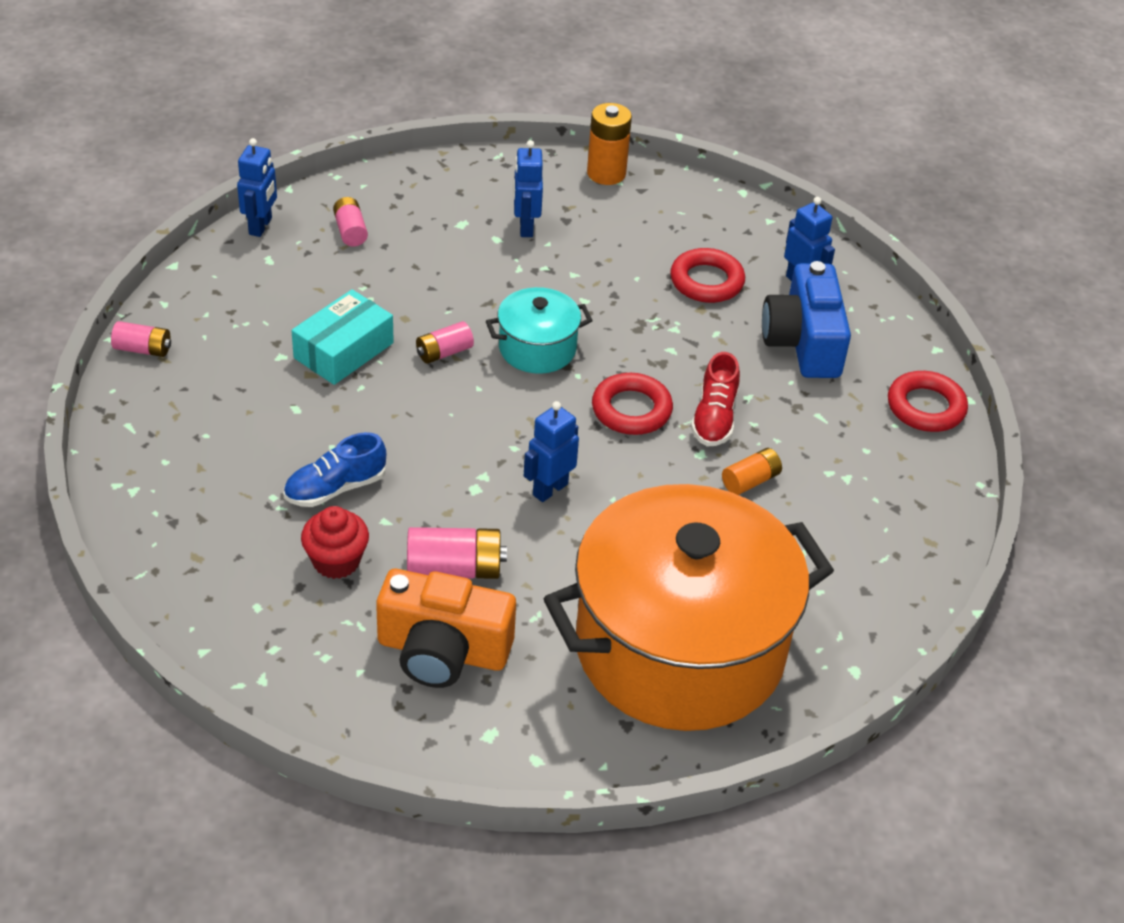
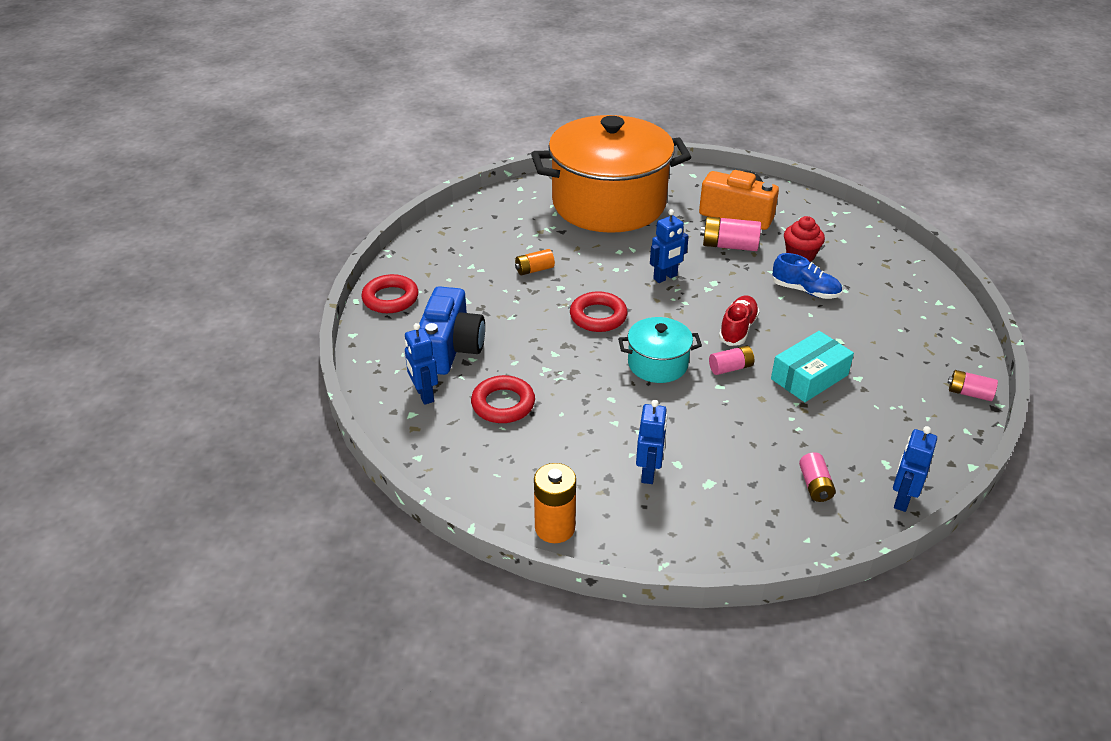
camera: 165 degrees left, 5 degrees down
(335, 488) = (805, 290): blue shoe -> blue shoe turned 45 degrees clockwise
(714, 418) = (542, 306): red shoe -> red shoe (737, 329)

